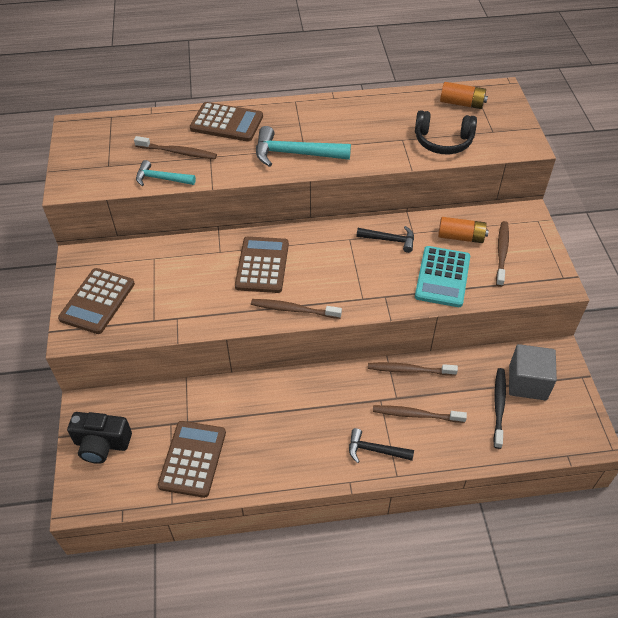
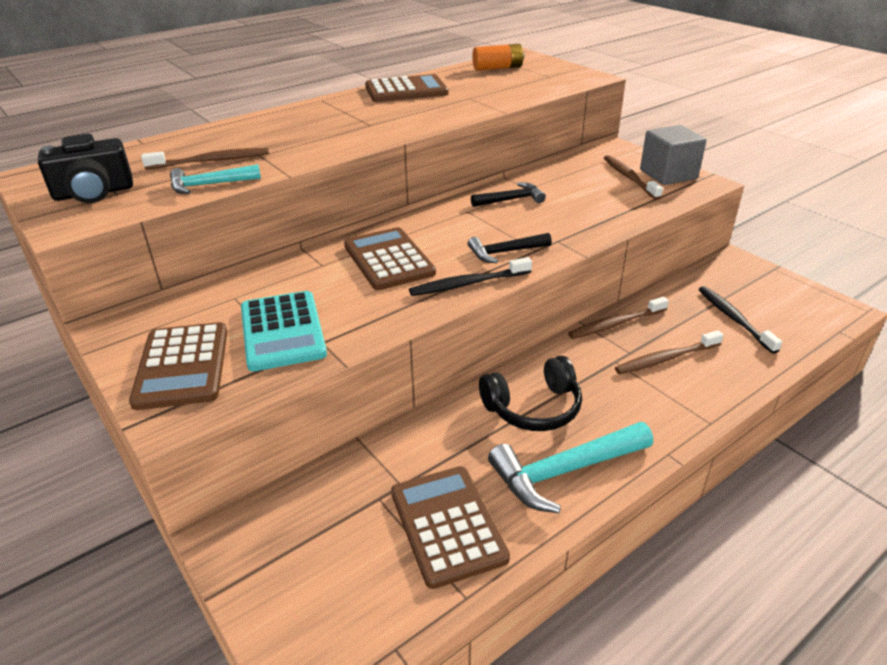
camera: 30 degrees left, 15 degrees down
(102, 444) = (290, 573): black camera -> black camera (94, 193)
(226, 123) = (254, 128): brown calculator -> brown calculator (406, 90)
(294, 154) = (364, 130): turquoise hammer -> turquoise hammer (564, 471)
(294, 310) = (468, 284): brown toothbrush -> black toothbrush
(375, 450) = (660, 409): black hammer -> black hammer (504, 252)
(442, 277) = (596, 209): turquoise calculator -> turquoise calculator (282, 331)
(443, 141) = (511, 90): black headphones -> black headphones (533, 407)
(461, 237) = (578, 178): orange battery -> none
(527, 382) = (735, 290): grey cube -> grey cube (668, 174)

